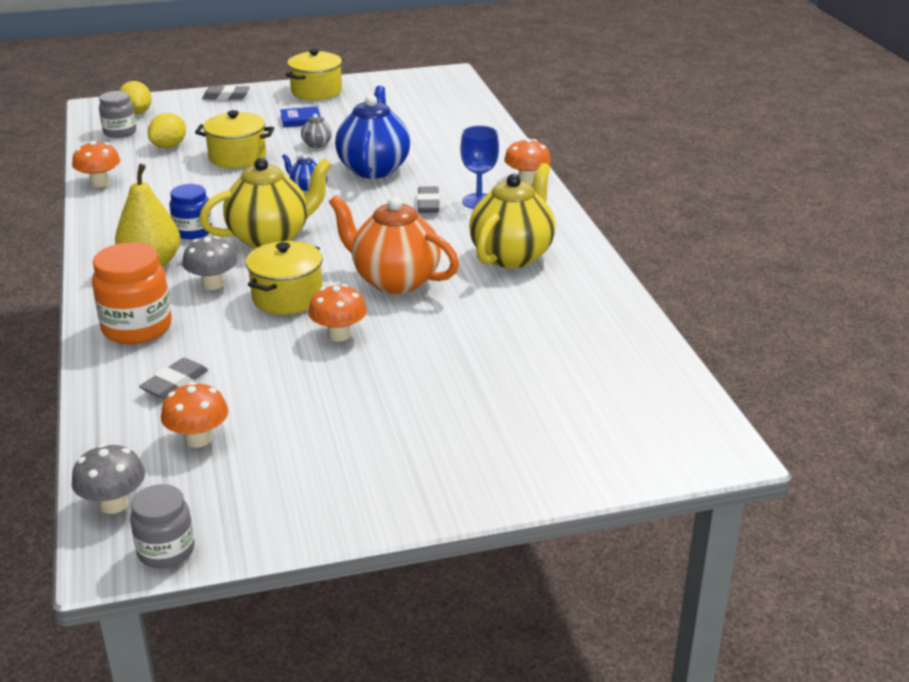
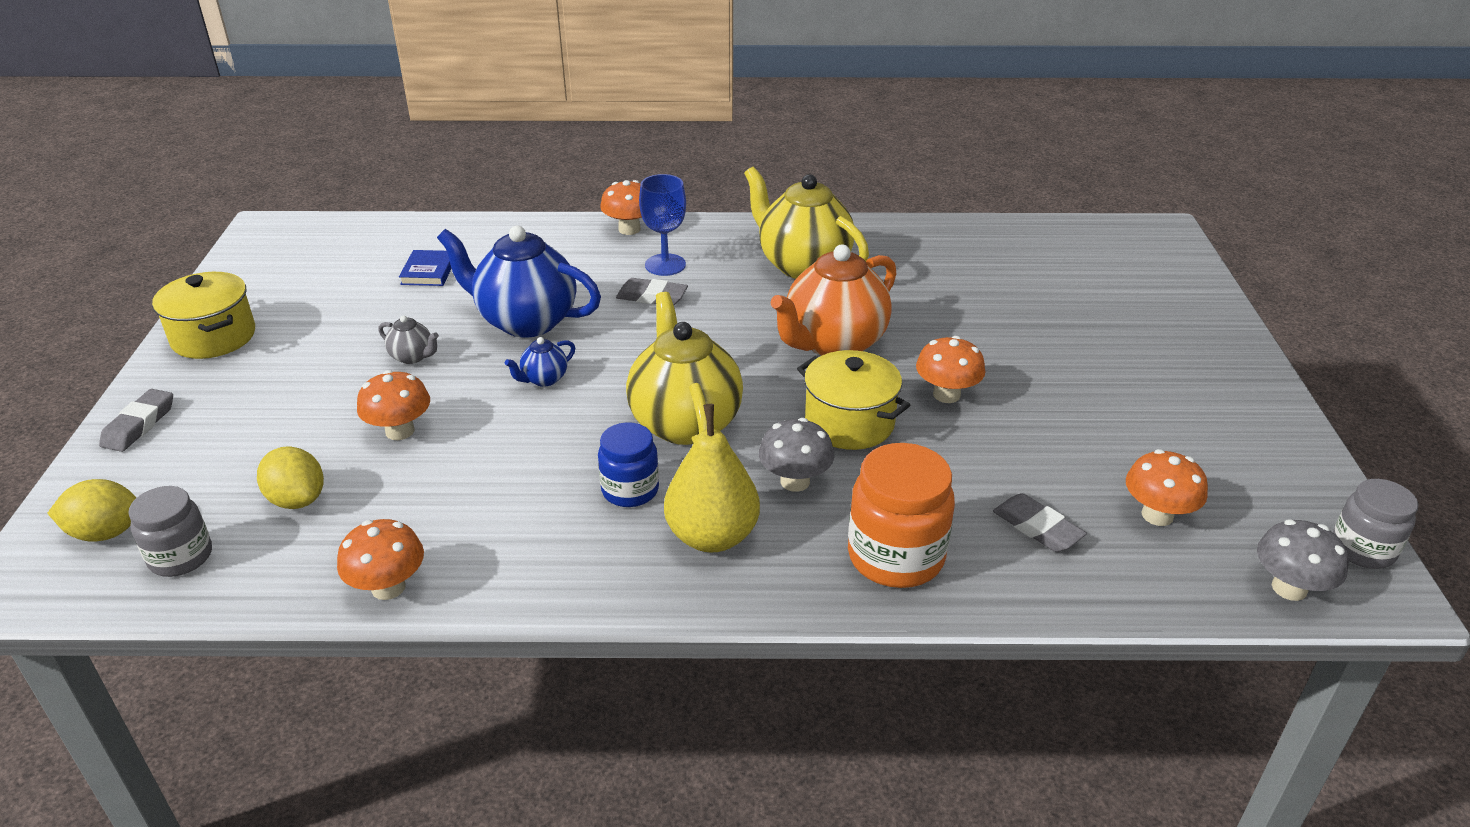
camera: 75 degrees left, 5 degrees up
(237, 157) = (400, 431): yellow pot -> orange mushroom
(301, 120) = (310, 361): blue book -> blue book (428, 271)

